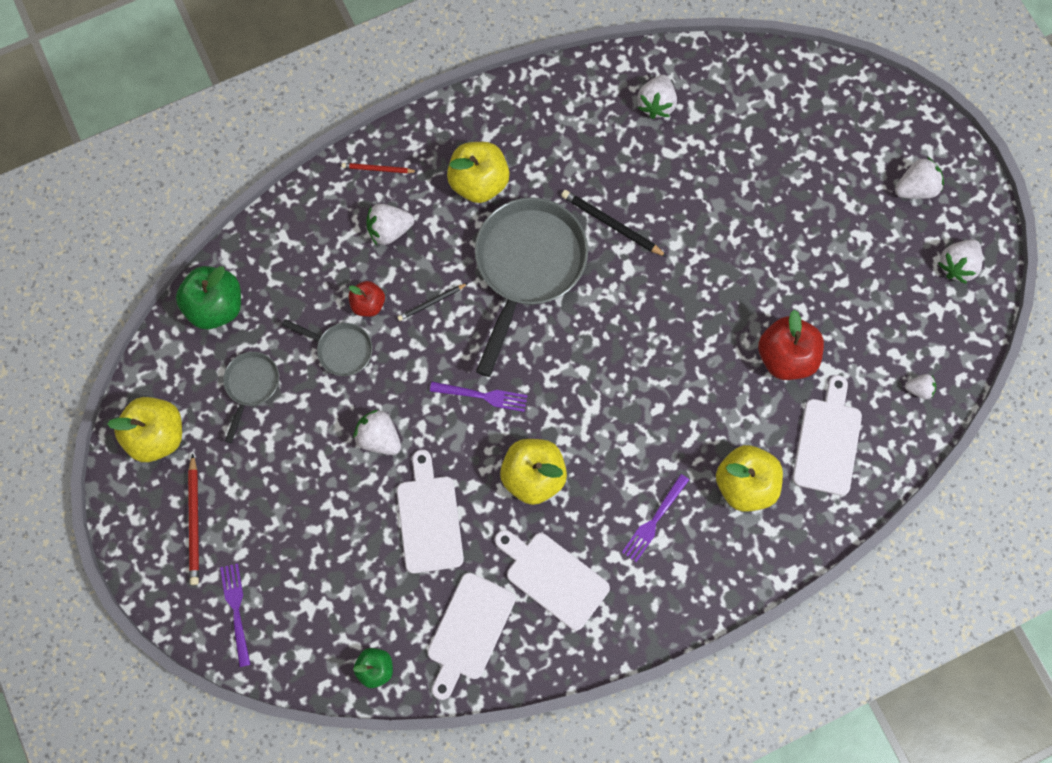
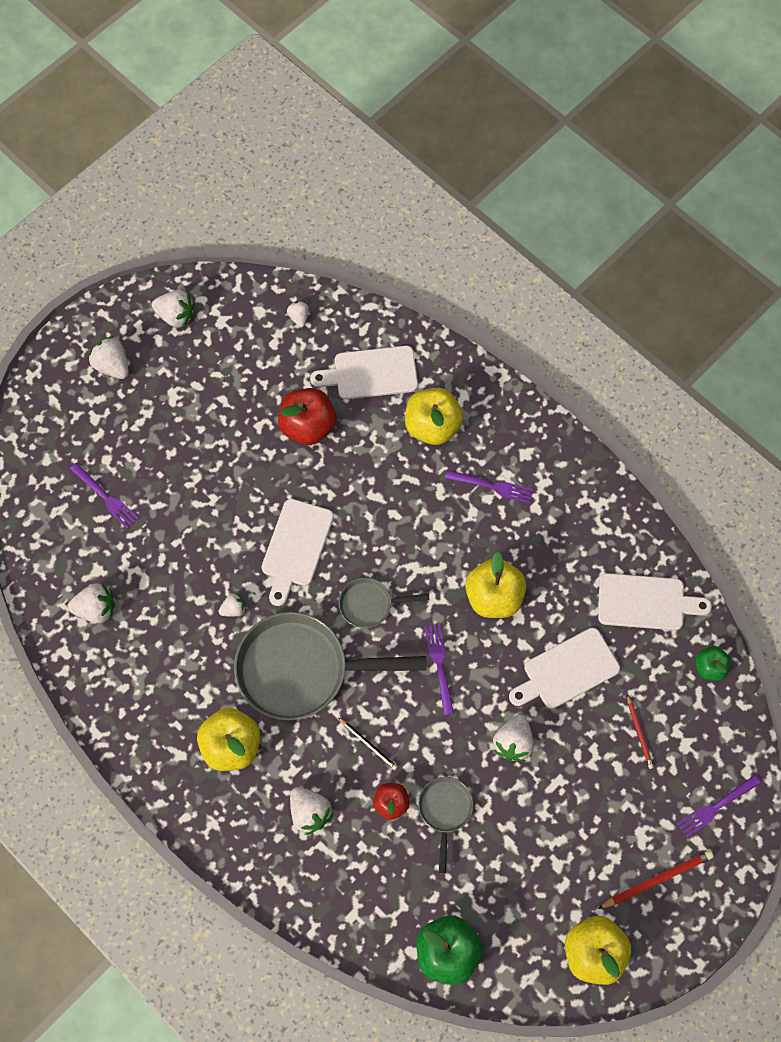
camera: 110 degrees left, 5 degrees down
(251, 386) = (512, 882): grey pan -> grey pan (370, 604)
(378, 169) = (250, 849): red pencil -> red pencil (639, 733)
(553, 577) = (573, 550): white cutting board -> white cutting board (296, 547)
(611, 224) = (234, 609): black pencil -> white strawberry
(769, 143) = (105, 497): none -> purple fork

